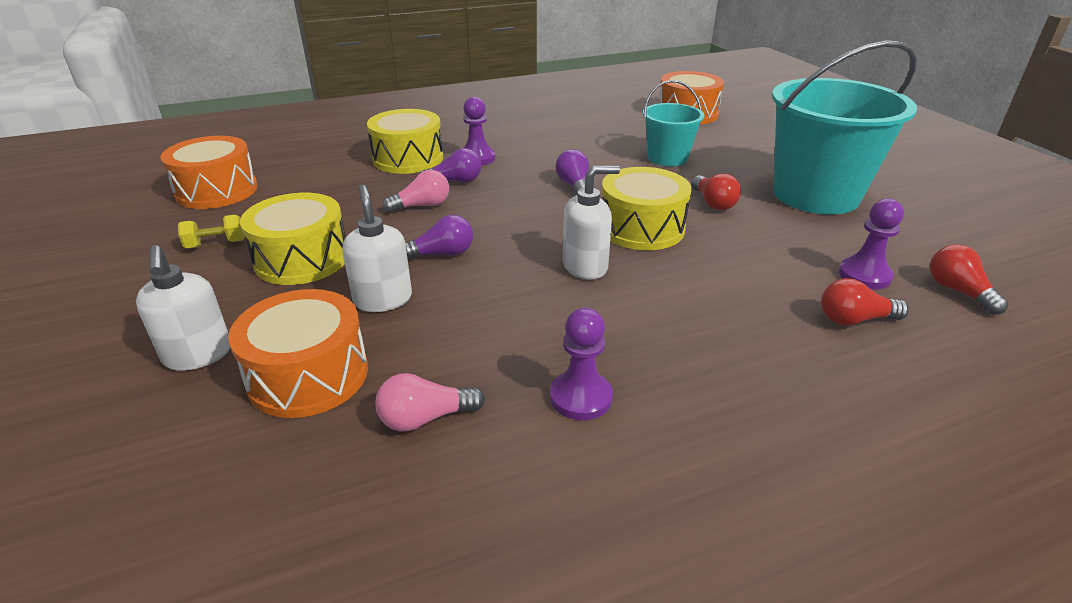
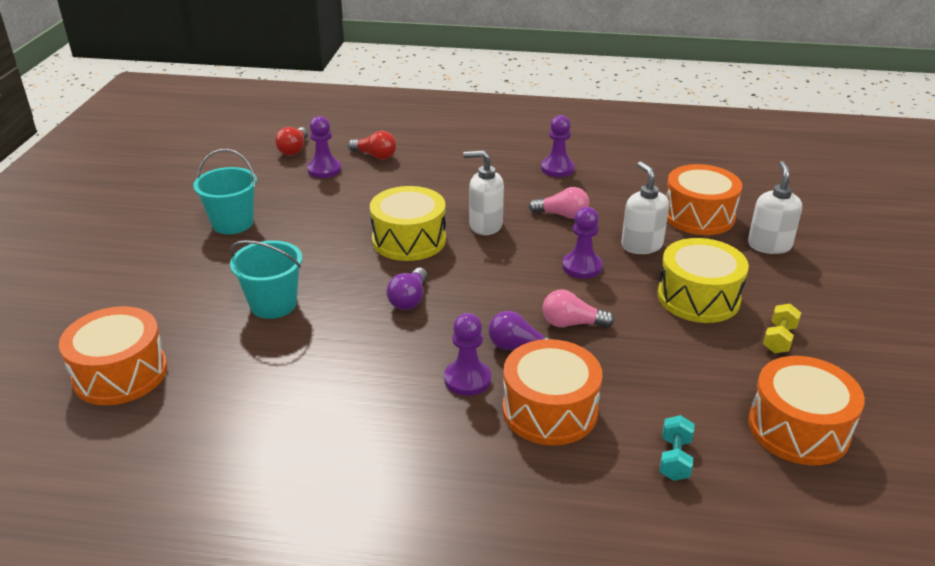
camera: 150 degrees left, 0 degrees up
(216, 244) = (779, 339): yellow dumbbell -> yellow dumbbell turned 75 degrees counterclockwise
(313, 158) = (674, 459): none -> turquoise dumbbell
(383, 299) = (641, 245): white soap dispenser -> white soap dispenser turned 150 degrees clockwise
(408, 159) = (549, 410): yellow drum -> orange drum
(425, 418) = (639, 182): pink light bulb -> pink light bulb (562, 215)
(441, 254) = (582, 267): purple light bulb -> purple pawn
(713, 203) = (321, 242): red light bulb -> none
(815, 195) = (232, 223): turquoise bucket -> turquoise bucket, size x0.53

